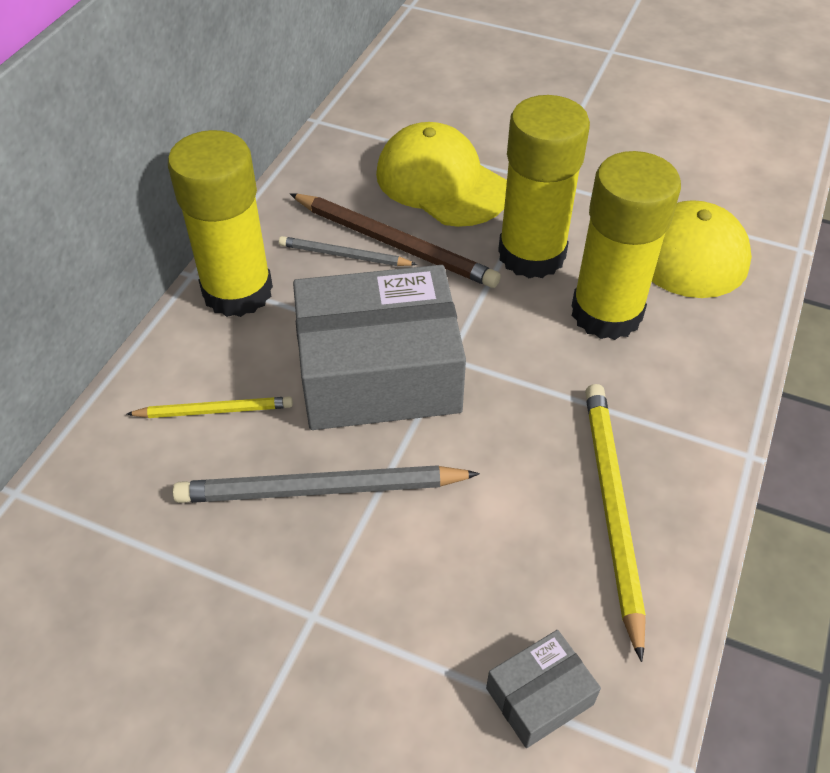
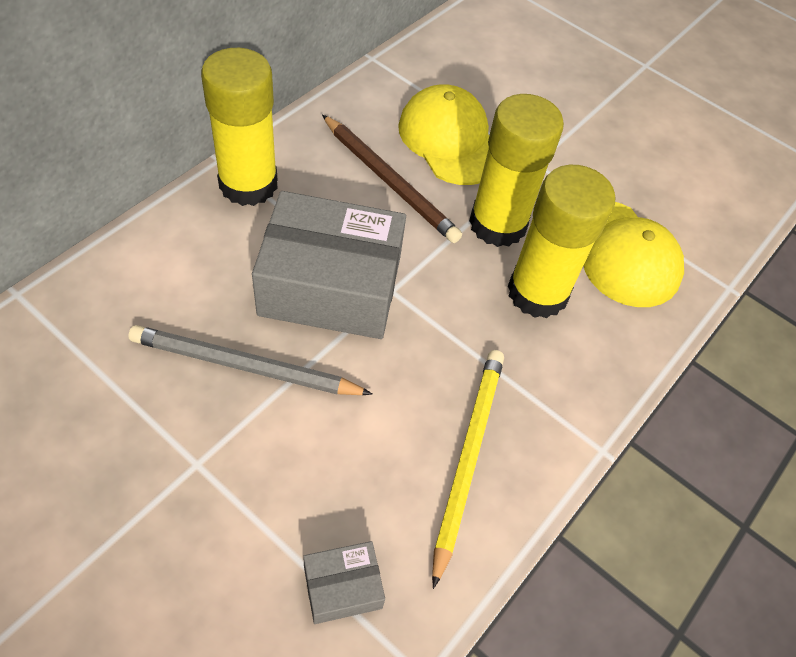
camera: 10 degrees right, 5 degrees up
(214, 410) = (190, 276): yellow pencil -> none
(344, 255) = (345, 179): grey pencil -> none

